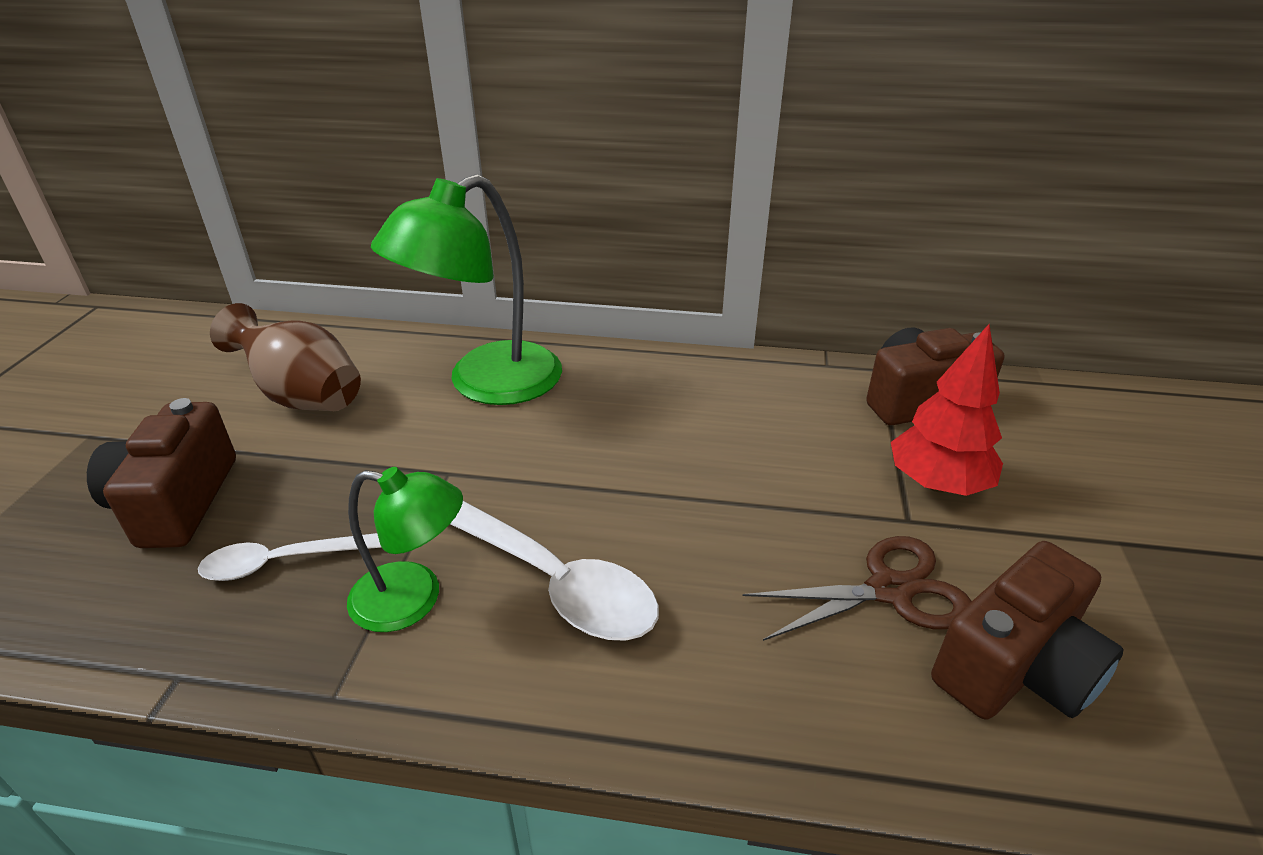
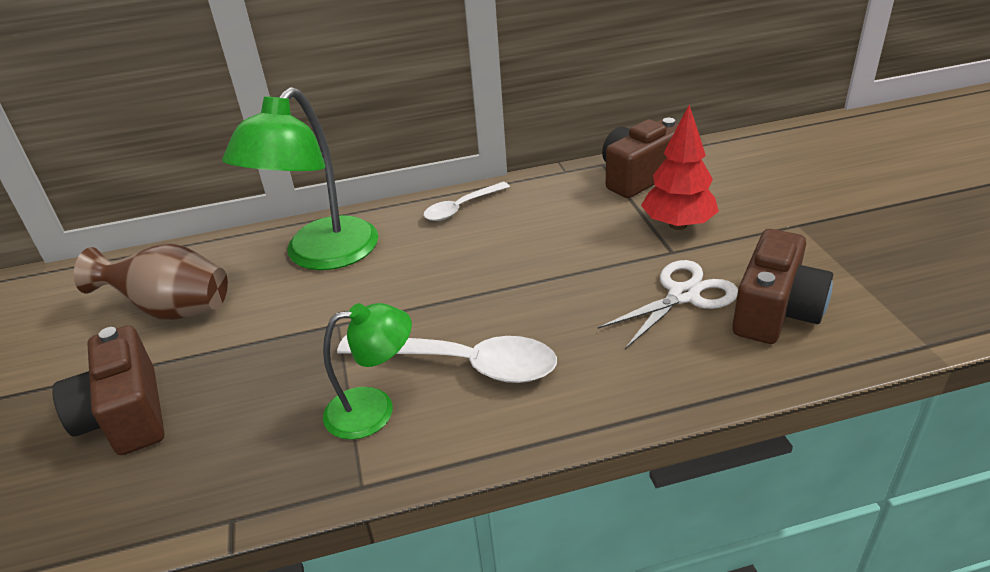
camera: 20 degrees left, 0 degrees up
(281, 562) = (252, 423): white spoon -> white spoon (461, 208)
(890, 590) = (683, 295): brown scissors -> white scissors

